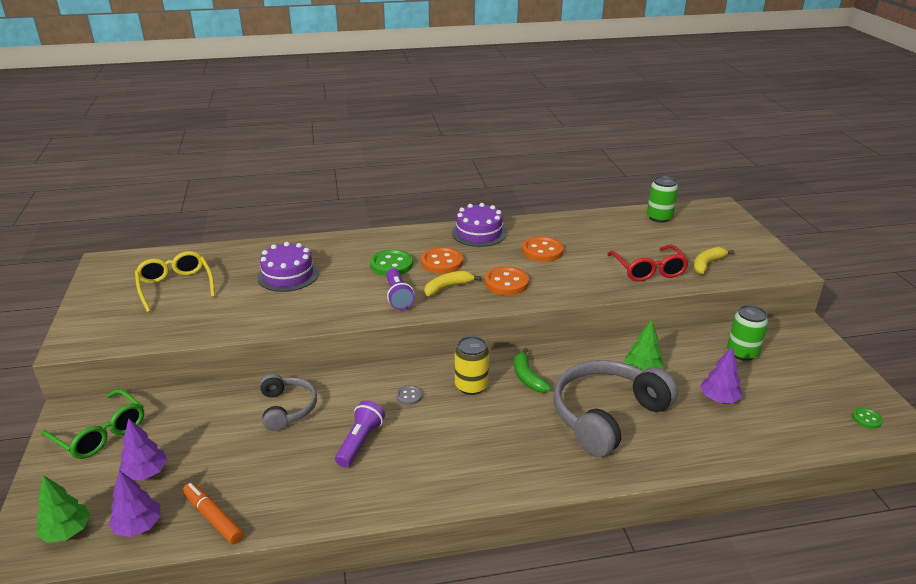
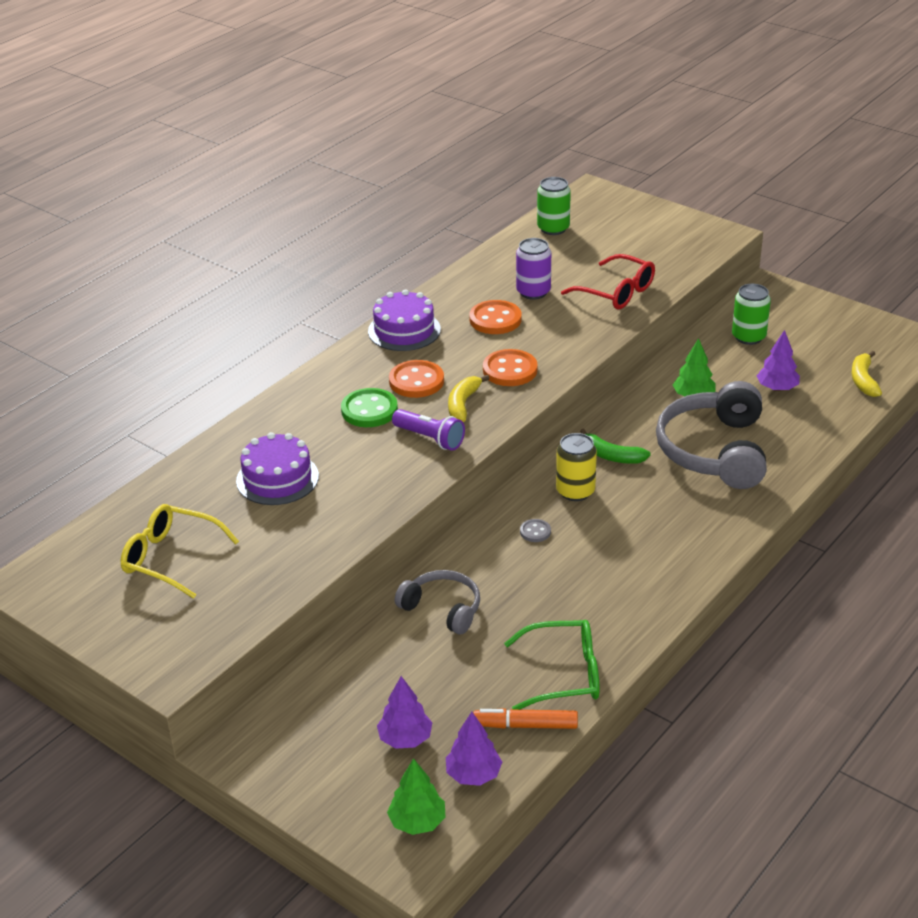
camera: 40 degrees left, 5 degrees up
(101, 433) = (298, 742): green glasses -> green glasses (564, 674)
(360, 442) = (552, 593): purple flashlight -> none
(591, 246) = (533, 292): none -> purple can
(707, 264) = (656, 261): yellow banana -> yellow banana (863, 380)
(866, 419) = (890, 346): green button -> none

